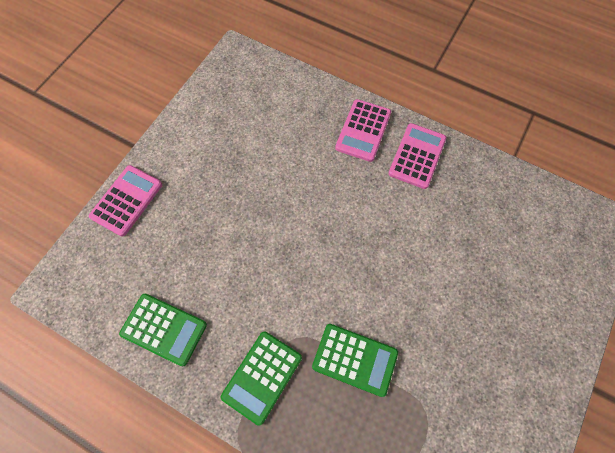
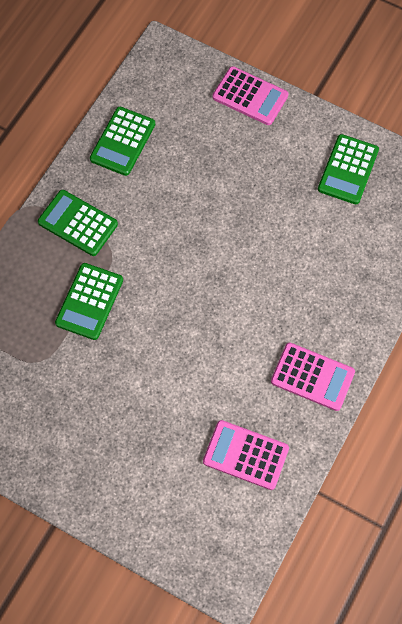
camera: 90 degrees right, 0 degrees up
(217, 121) = (348, 170): none -> green calculator
(363, 130) = (344, 320): pink calculator -> pink calculator (245, 455)

